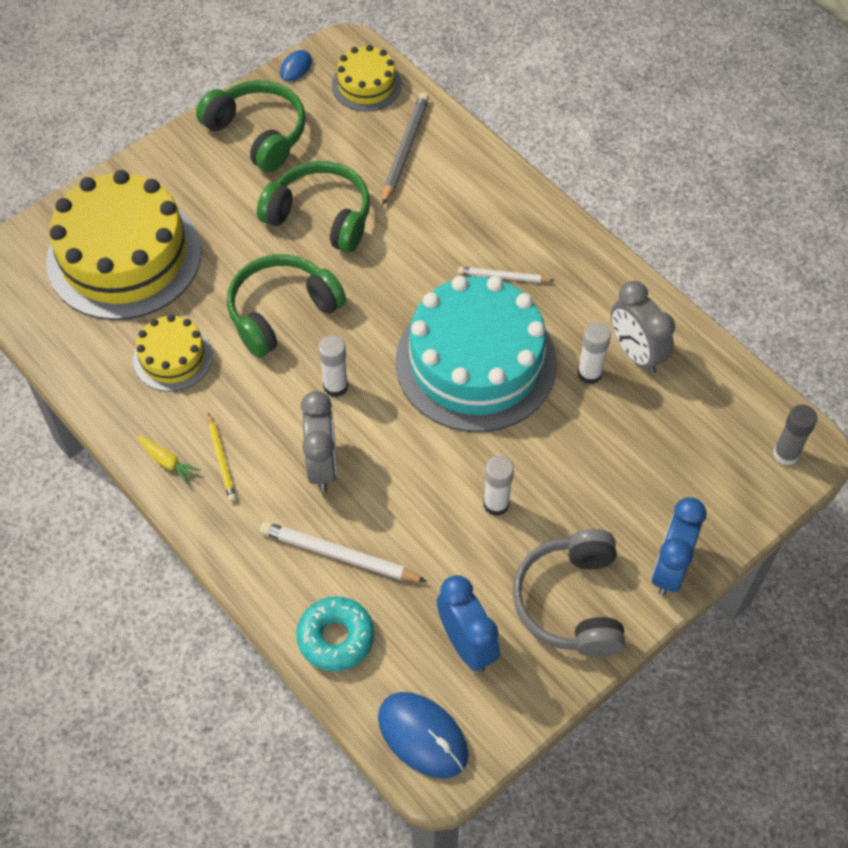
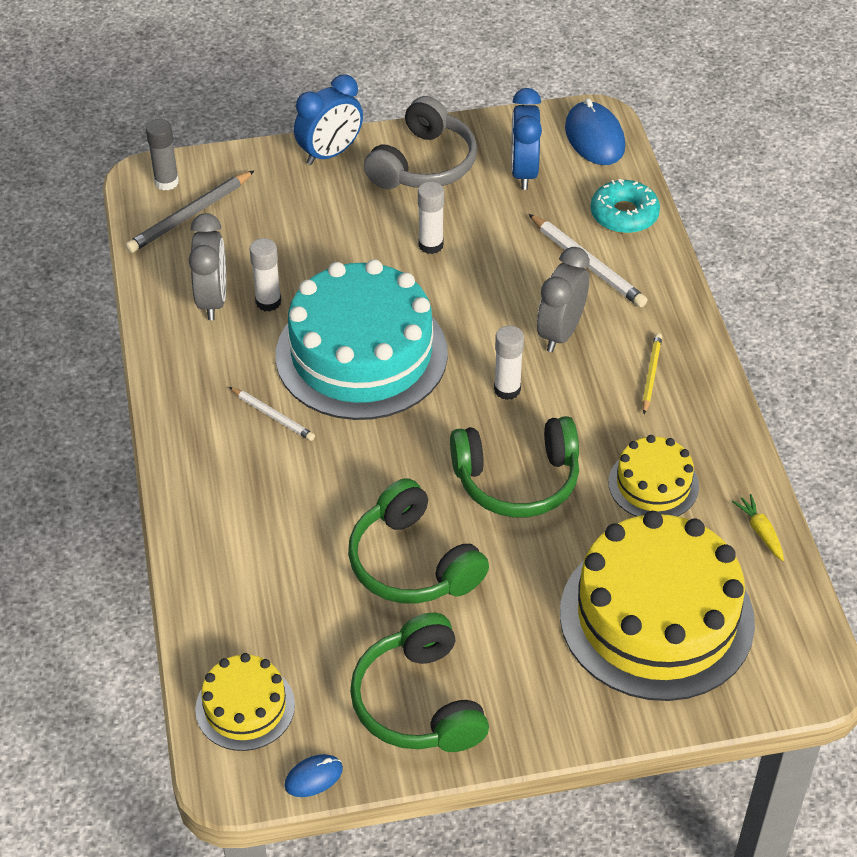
camera: 150 degrees left, 10 degrees down
(167, 462) = (703, 393): yellow carrot -> yellow carrot (760, 531)
(405, 149) = (264, 598): grey pencil -> grey pencil (190, 215)

